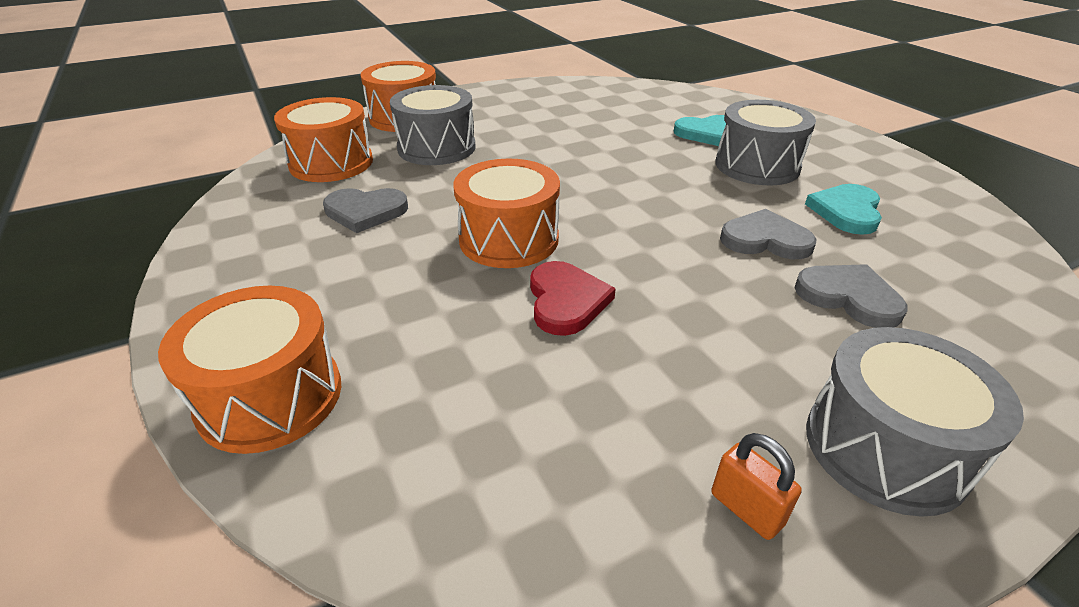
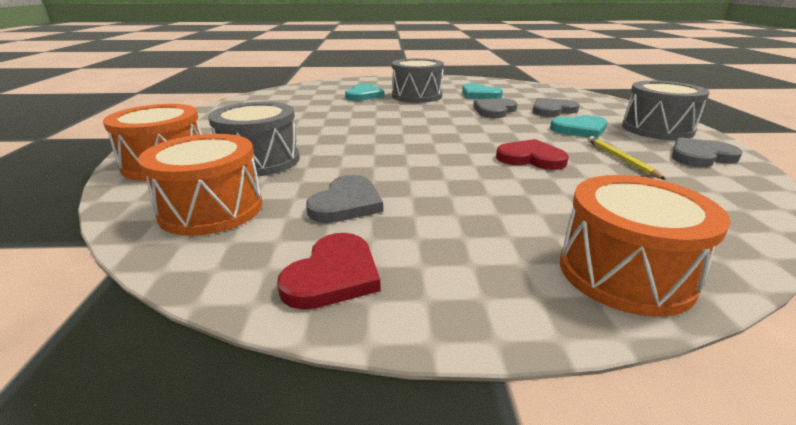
camera: 65 degrees left, 10 degrees down
(243, 239) = (333, 275): none -> red heart
(509, 239) = (445, 160): orange drum -> none
(633, 392) = (620, 159): none -> yellow pencil
(746, 509) = (700, 156): orange padlock -> grey heart
(759, 338) = (580, 129): none -> turquoise heart

